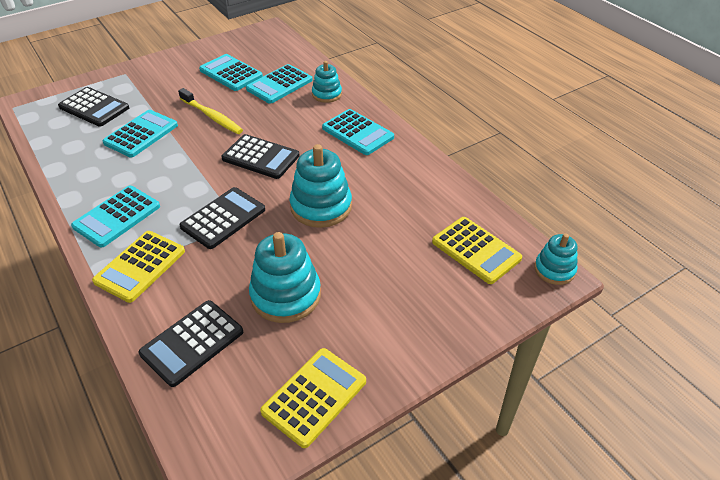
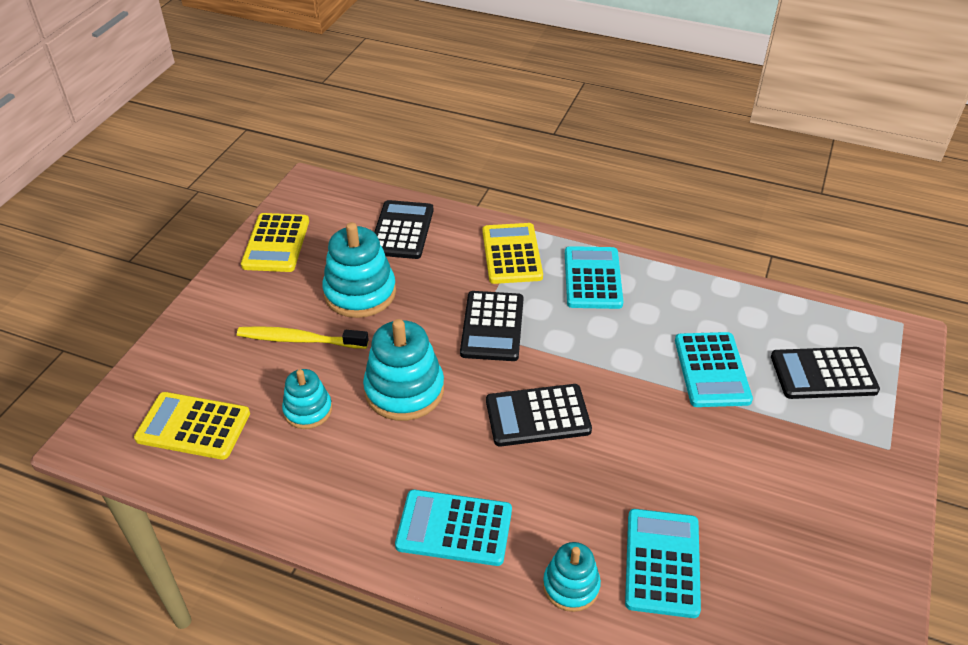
camera: 145 degrees right, 0 degrees up
(212, 117) = (671, 443): yellow toothbrush -> yellow toothbrush (299, 340)
(231, 73) = (761, 543): turquoise calculator -> none
(554, 270) = (92, 447): turquoise stacking toy -> turquoise stacking toy (308, 410)

